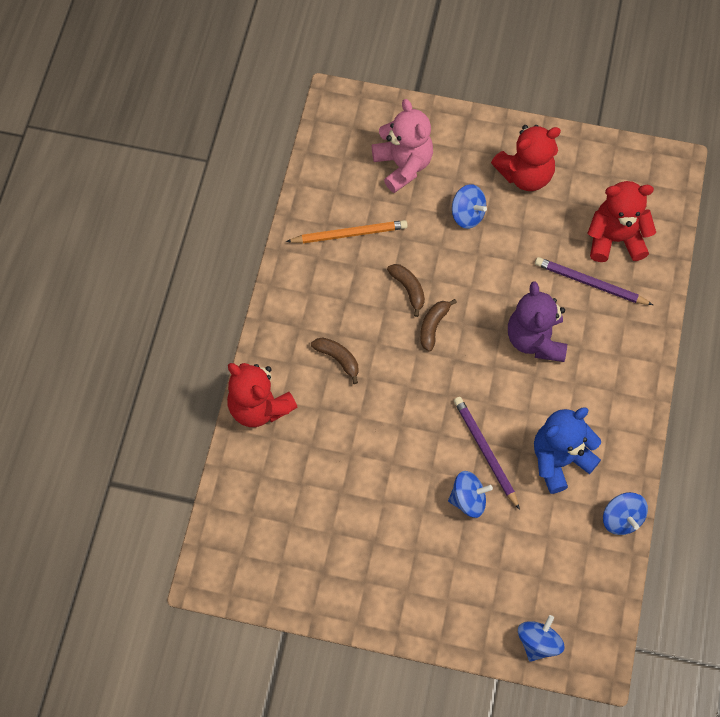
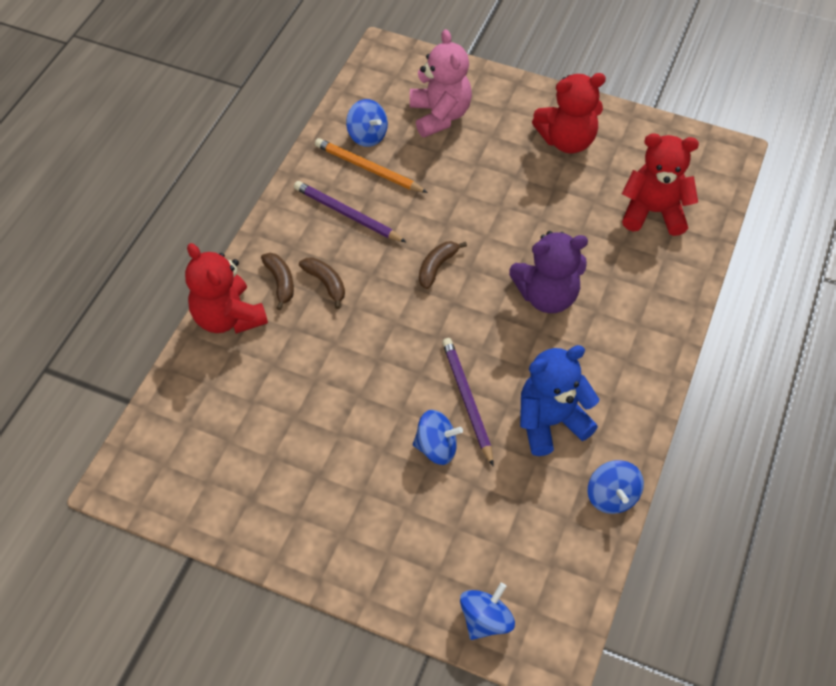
camera: 10 degrees right, 10 degrees down
(349, 234) = (368, 169): orange pencil -> orange pencil turned 150 degrees counterclockwise
(408, 289) = (418, 228): brown banana -> brown banana (280, 282)
(467, 215) = (497, 168): blue spinning top -> blue spinning top (367, 136)
(535, 339) = (547, 296): purple teddy bear -> purple teddy bear turned 105 degrees counterclockwise
(590, 283) = (618, 250): purple pencil -> purple pencil (347, 214)

